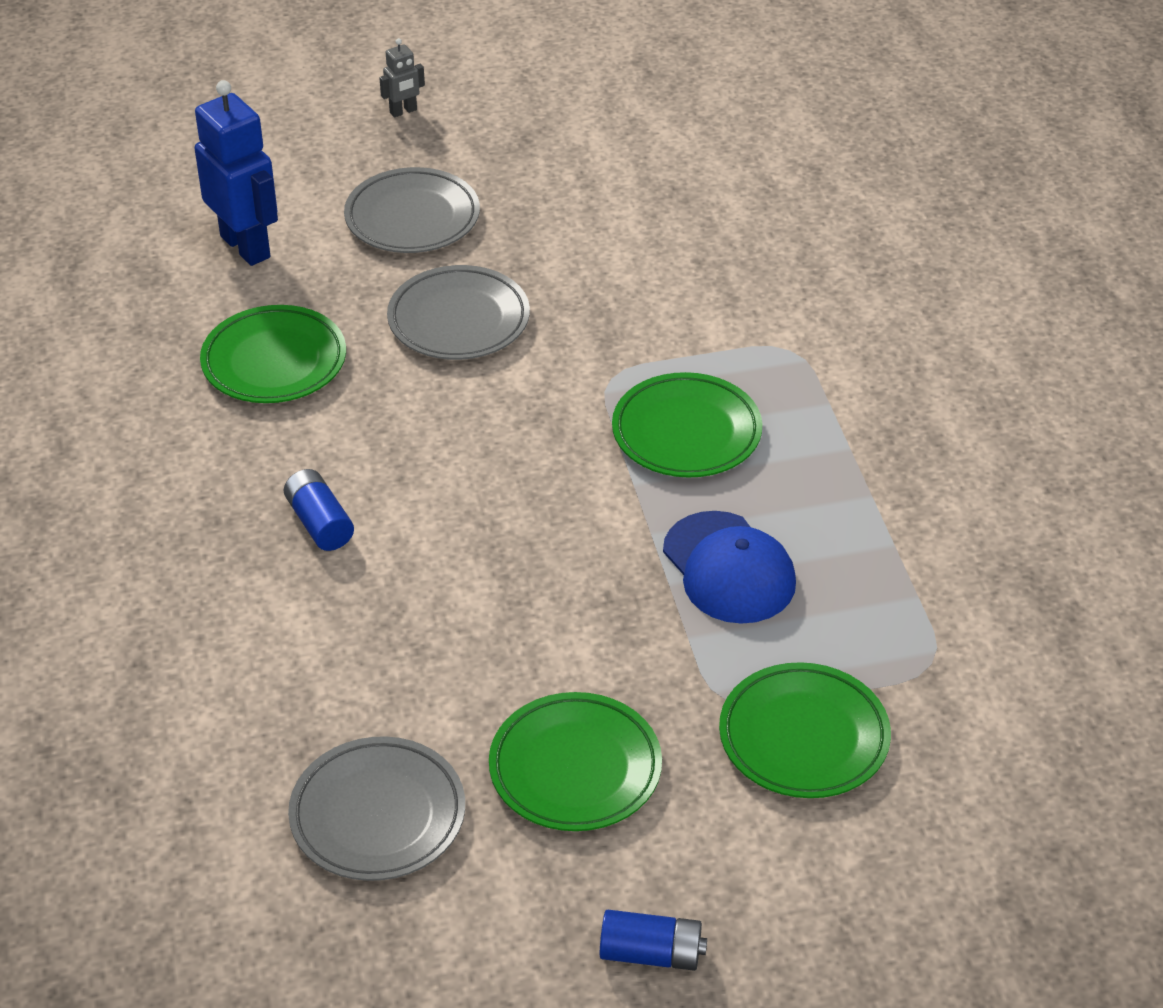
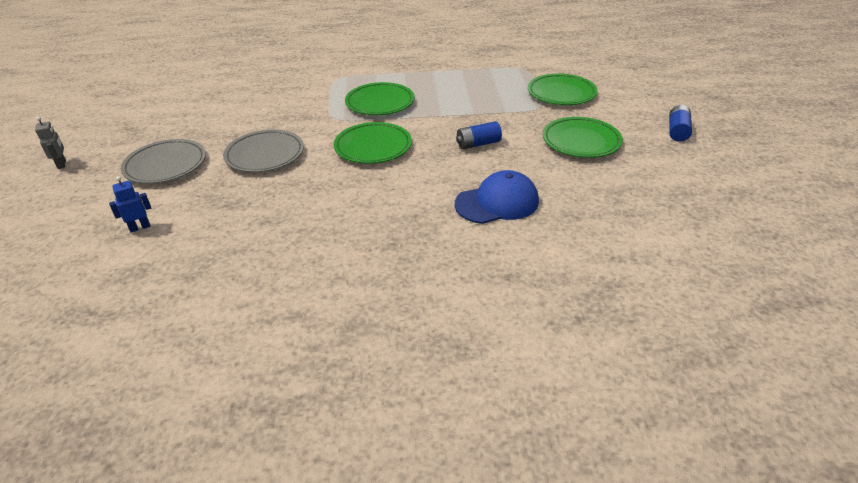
camera: 80 degrees left, 5 degrees down
(246, 246) = (140, 227): blue robot -> blue robot, size x0.46
(274, 361) = (261, 218): green plate -> green plate (373, 147)
(319, 523) = (407, 205): blue battery -> blue battery (478, 144)
(378, 815) = (615, 194): grey plate -> none
(729, 568) = (467, 100): blue cap -> blue cap (497, 202)

